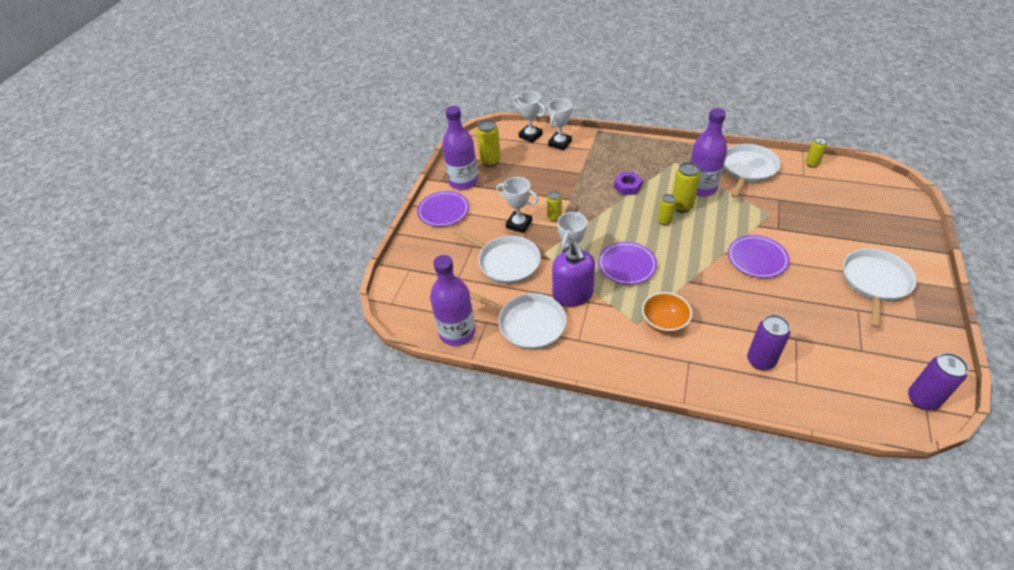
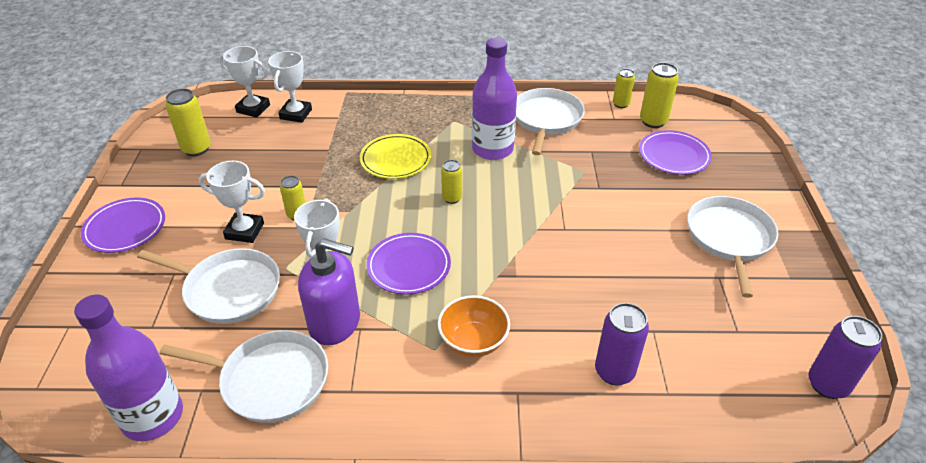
camera: 20 degrees left, 5 degrees down
(463, 182) = (156, 182): purple bottle -> none
(573, 295) = (335, 323): purple soap dispenser -> purple soap dispenser turned 45 degrees counterclockwise
(627, 187) = (395, 159): purple nut -> yellow plate
(681, 206) = (471, 175): yellow can -> yellow can (653, 121)
(757, 259) = (580, 230): purple plate -> purple plate (674, 155)

